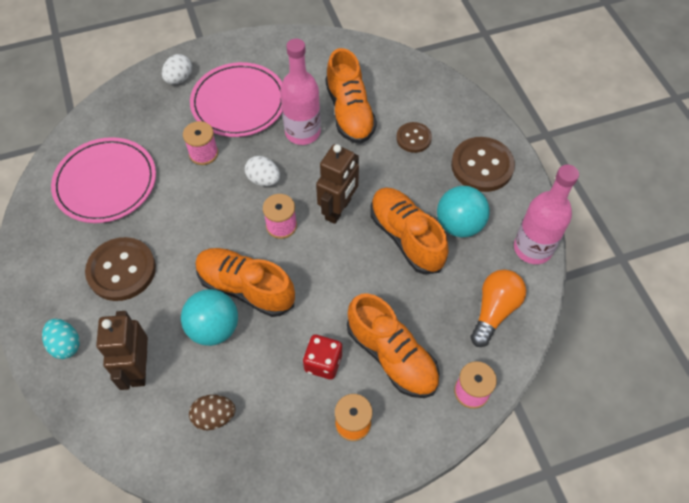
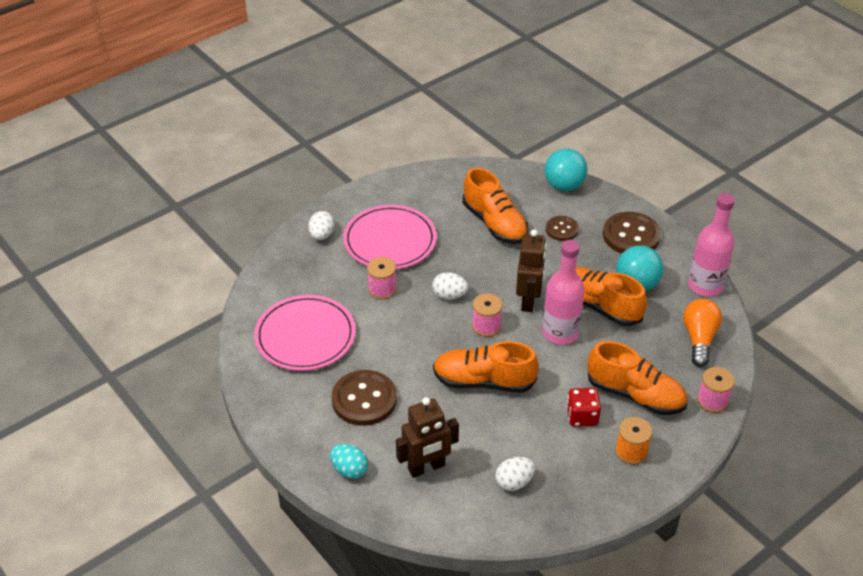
camera: 20 degrees left, 15 degrees down
(139, 368) = (426, 467): brown robot -> brown robot turned 90 degrees counterclockwise
(214, 328) = (474, 419): turquoise ball -> turquoise ball (564, 186)
(214, 417) = (514, 482): brown egg -> white egg
(302, 132) = (462, 249): pink bottle -> pink bottle (560, 332)

